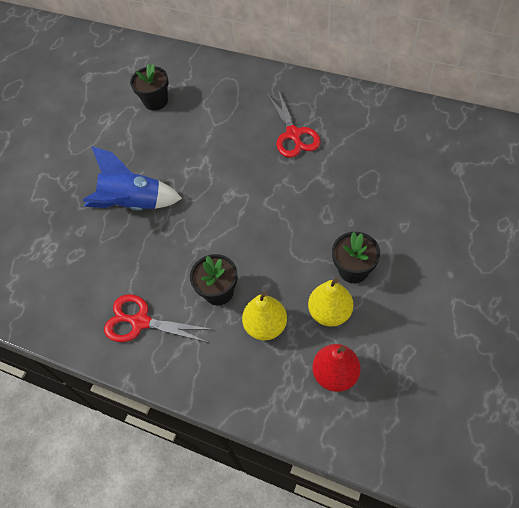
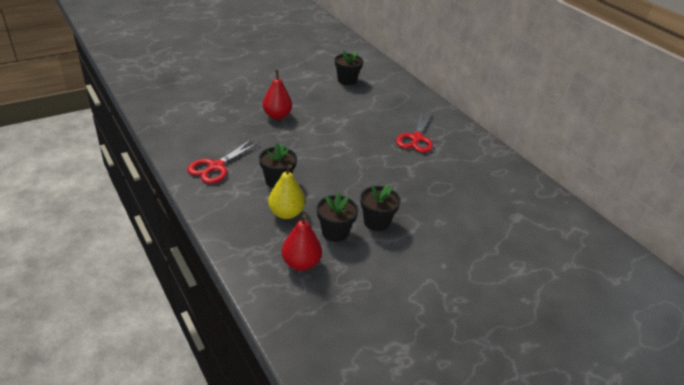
camera: 25 degrees right, 20 degrees down
(133, 204) = (277, 116): blue rocket -> red pear
(141, 322) = (216, 167): red scissors -> red scissors turned 105 degrees counterclockwise
(330, 312) = (335, 232): yellow pear -> black flower pot

